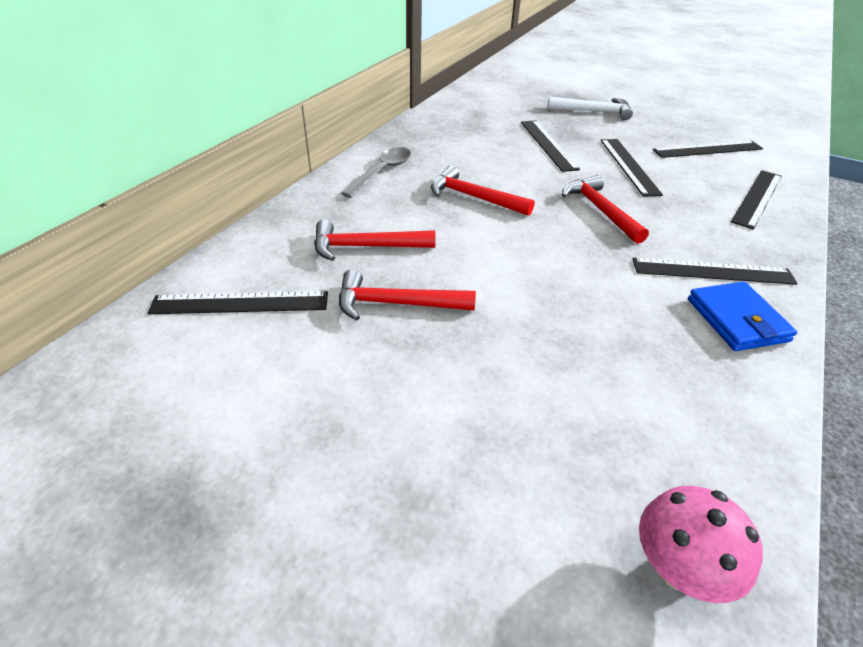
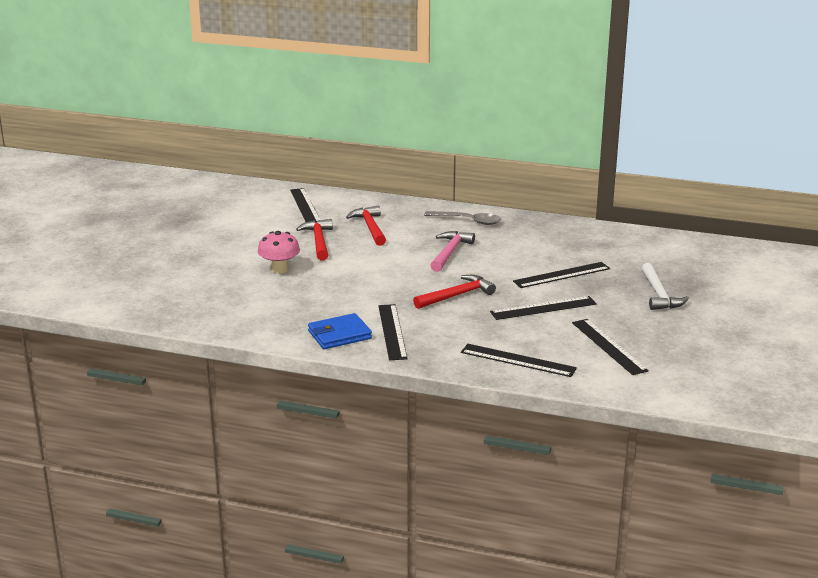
camera: 80 degrees right, 15 degrees down
(474, 197) = (449, 252): red hammer -> pink hammer
(679, 569) = (169, 307): pink mushroom -> pink mushroom (279, 269)

